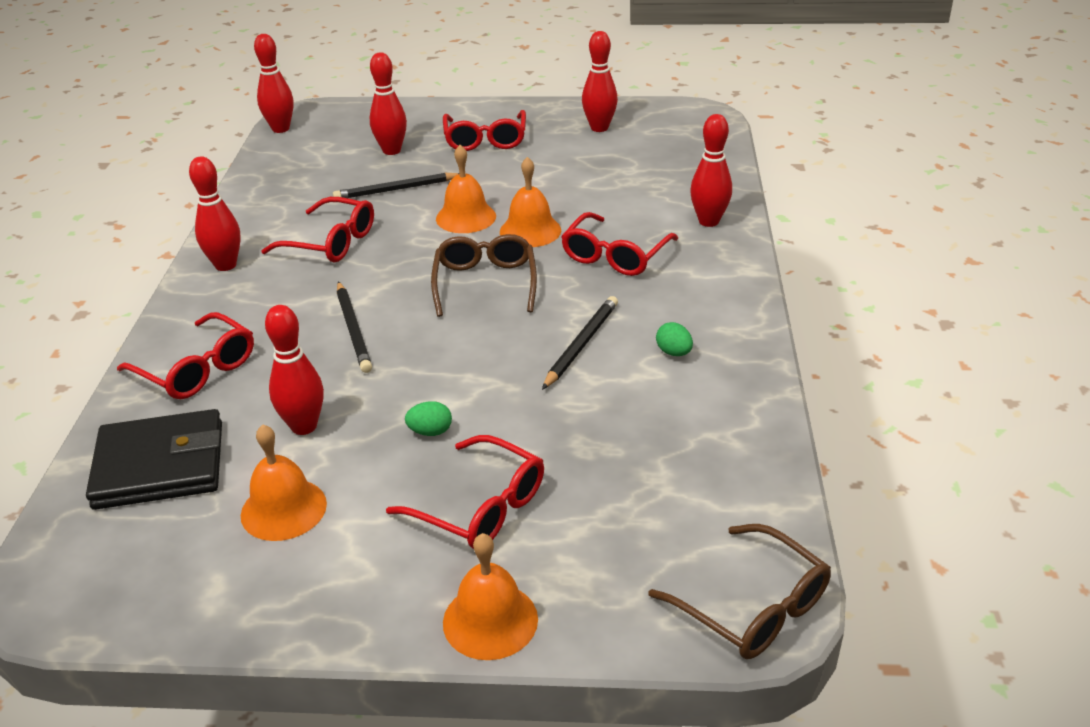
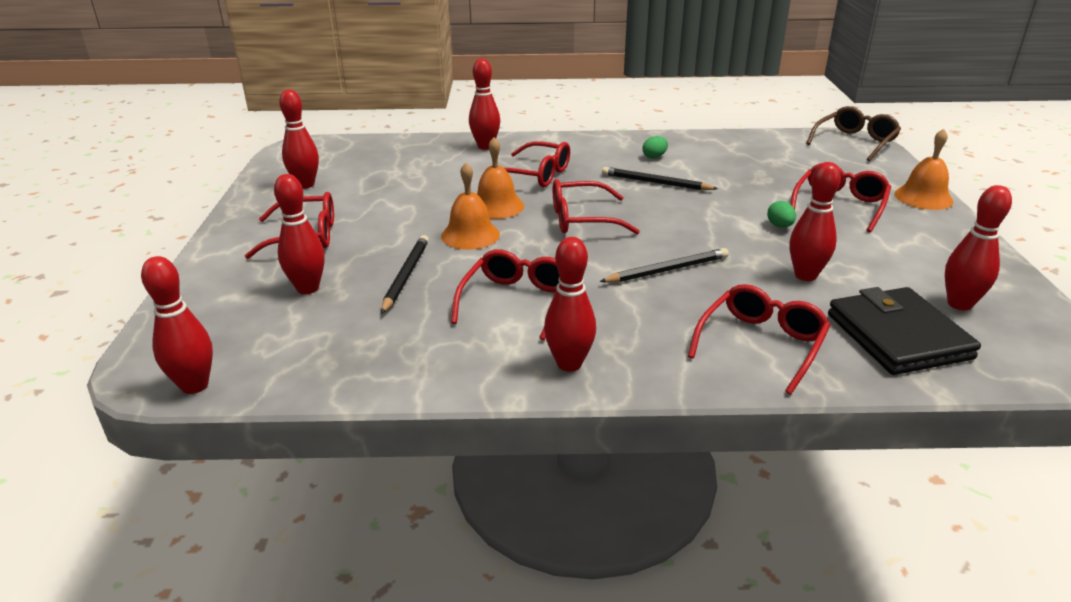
camera: 95 degrees left, 5 degrees down
(190, 540) = (959, 304): none -> red bowling pin
(283, 509) = (897, 271): orange bell -> none
(396, 189) = (406, 276): black pencil -> black pencil turned 150 degrees counterclockwise
(485, 283) = (582, 219): brown glasses -> red glasses

